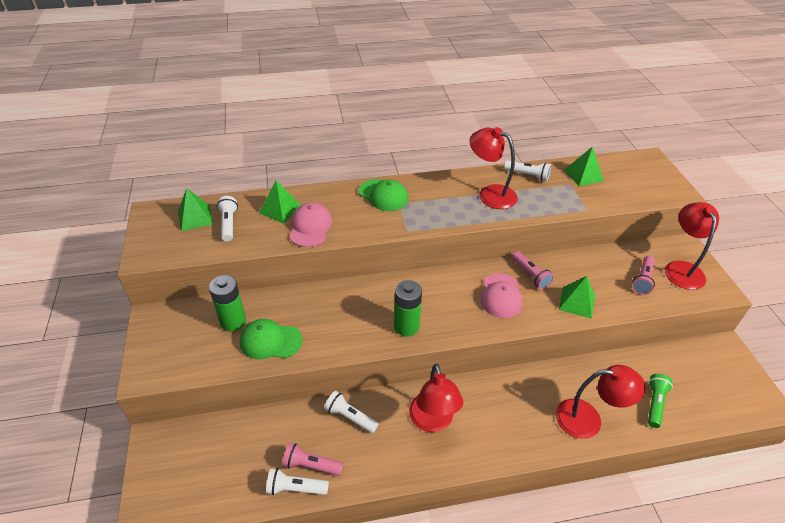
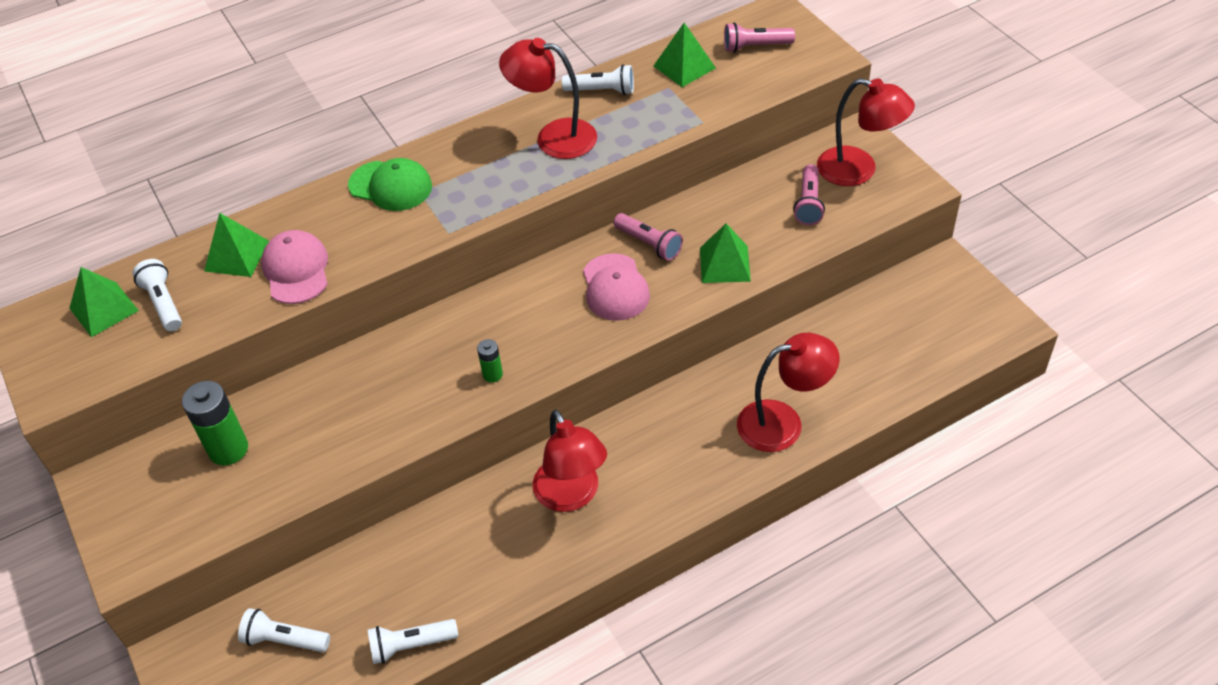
camera: 15 degrees left, 5 degrees up
(270, 341) = (298, 458): green cap -> none
(311, 465) = (421, 609): pink flashlight -> pink flashlight (755, 47)
(350, 417) = (452, 528): white flashlight -> white flashlight (284, 640)
(406, 326) = (492, 374): green battery -> green battery, size x0.52
(655, 403) = (866, 373): green flashlight -> none
(681, 269) = (858, 170): red lamp -> red lamp turned 135 degrees clockwise

